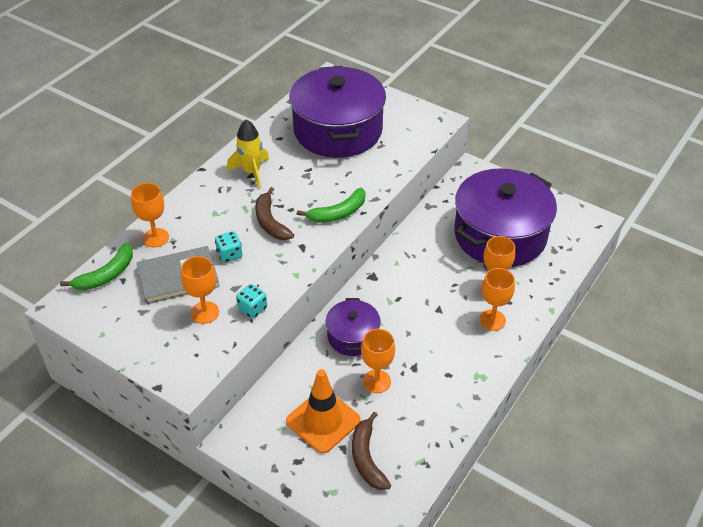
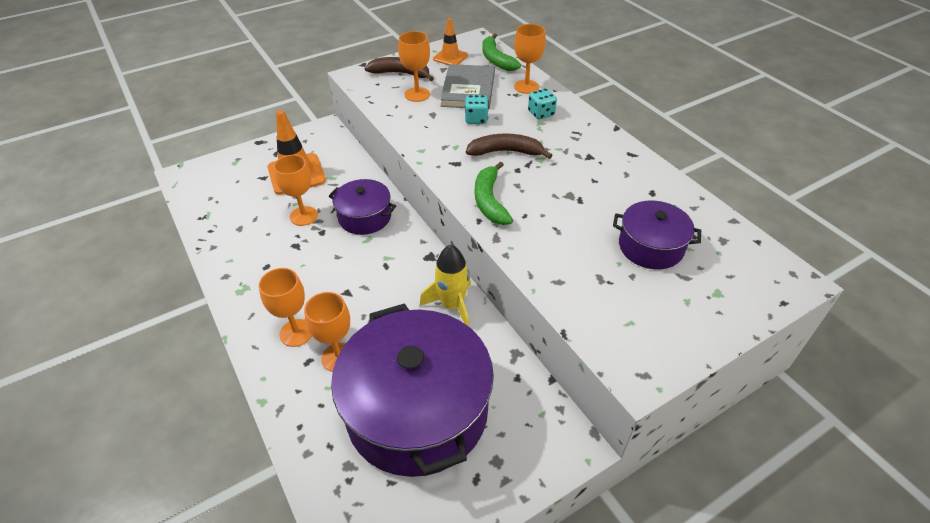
camera: 115 degrees right, 0 degrees up
(114, 314) = (450, 57): none -> orange traffic cone
(251, 172) = (595, 158): yellow rocket -> yellow rocket (452, 305)
(252, 309) = (400, 117): turquoise dice -> turquoise dice (541, 114)
(338, 130) = (650, 247): purple pot -> purple pot, size x0.50
(367, 458) = (241, 187): brown banana -> brown banana (401, 74)

